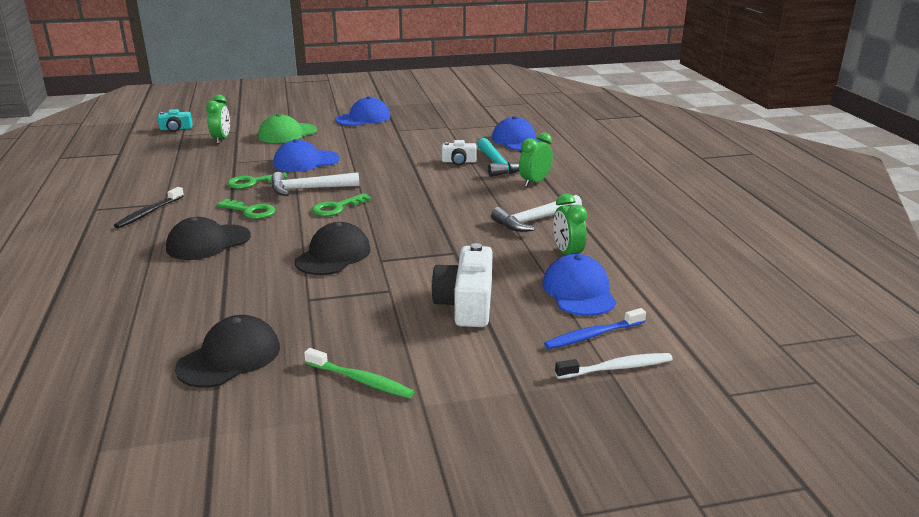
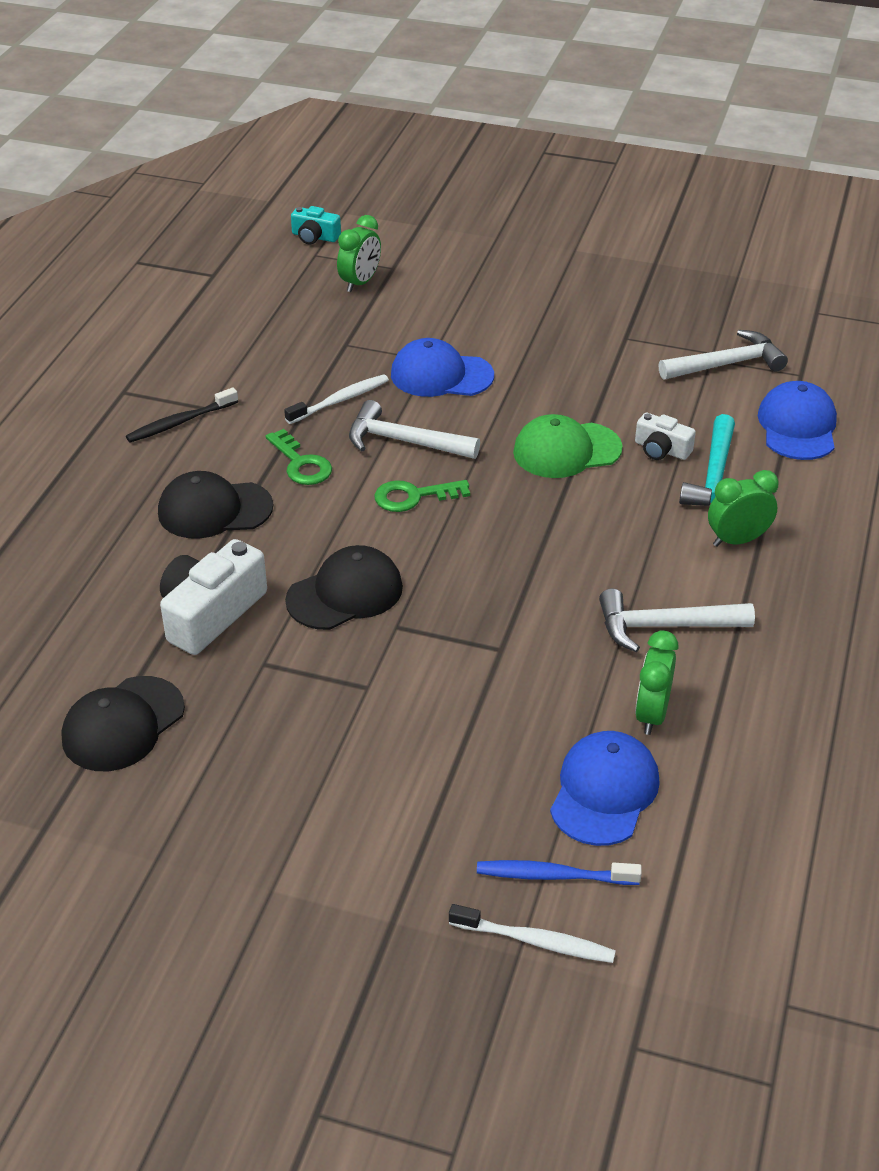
camera: 30 degrees right, 15 degrees up
(230, 357) = (123, 724): black cap -> black cap turned 150 degrees clockwise
(252, 182) = (340, 400): green key -> white toothbrush
(287, 133) = (458, 296): green cap -> green cap (566, 450)
(361, 380) = (233, 822): green toothbrush -> none
(363, 118) = (597, 289): blue cap -> none
(459, 128) = (727, 364): none -> white hammer
(466, 304) = (442, 752): white camera -> white camera (210, 613)

